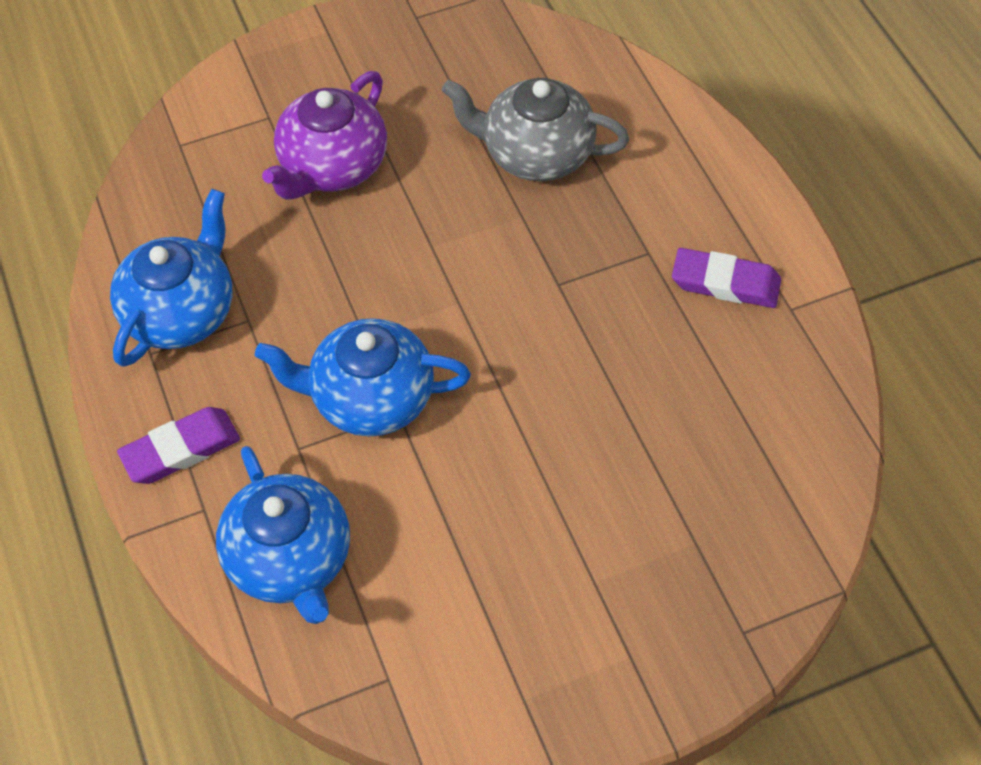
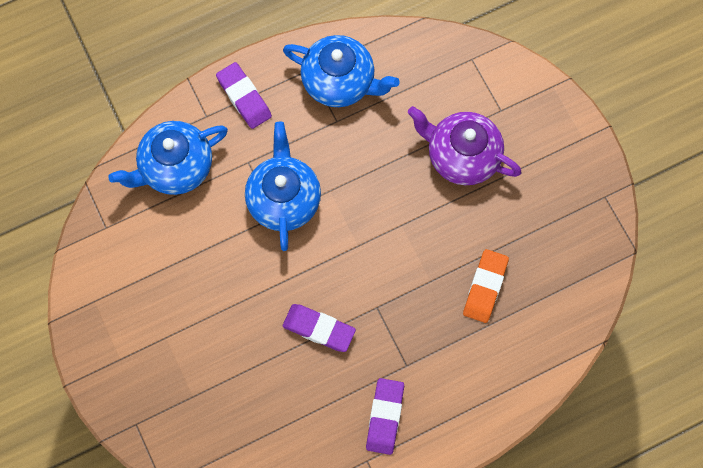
camera: 85 degrees right, 15 degrees up
(535, 154) = (485, 287): grey teapot -> orange eraser
(588, 360) = (319, 329): none -> purple eraser

